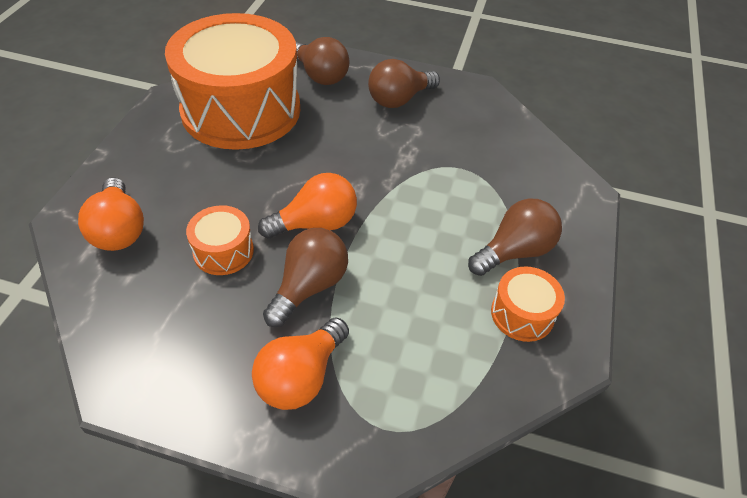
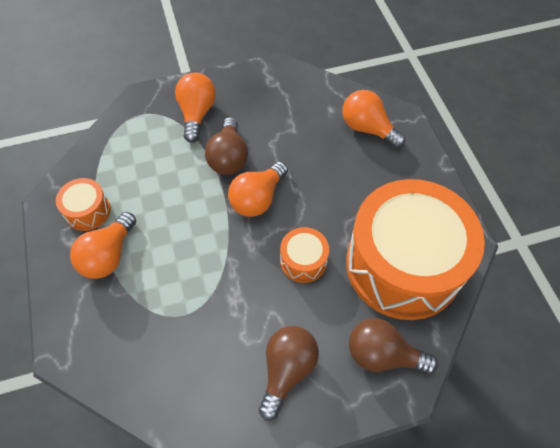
camera: 150 degrees right, 10 degrees up
(223, 251) = (296, 150): orange drum -> orange drum (303, 261)
(514, 251) = (108, 255): brown light bulb -> orange light bulb

